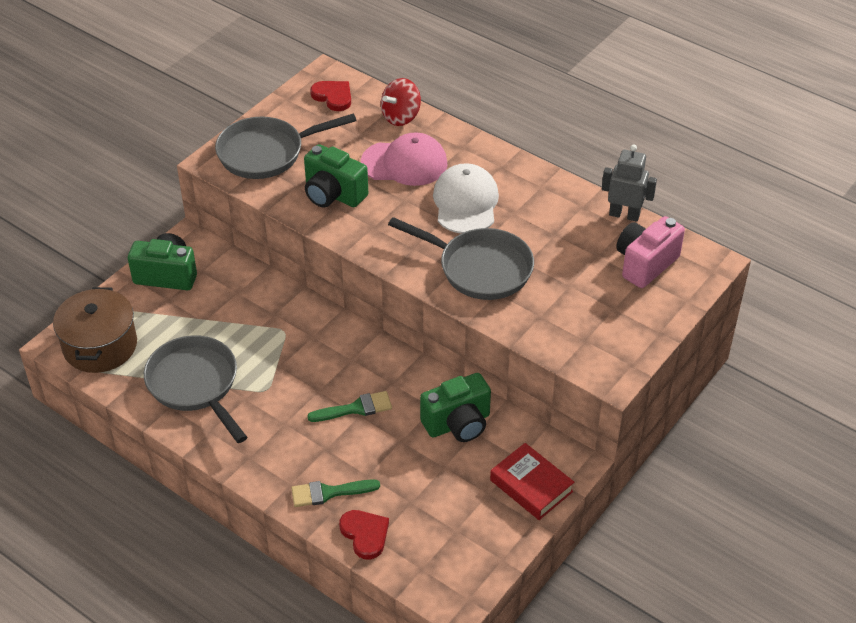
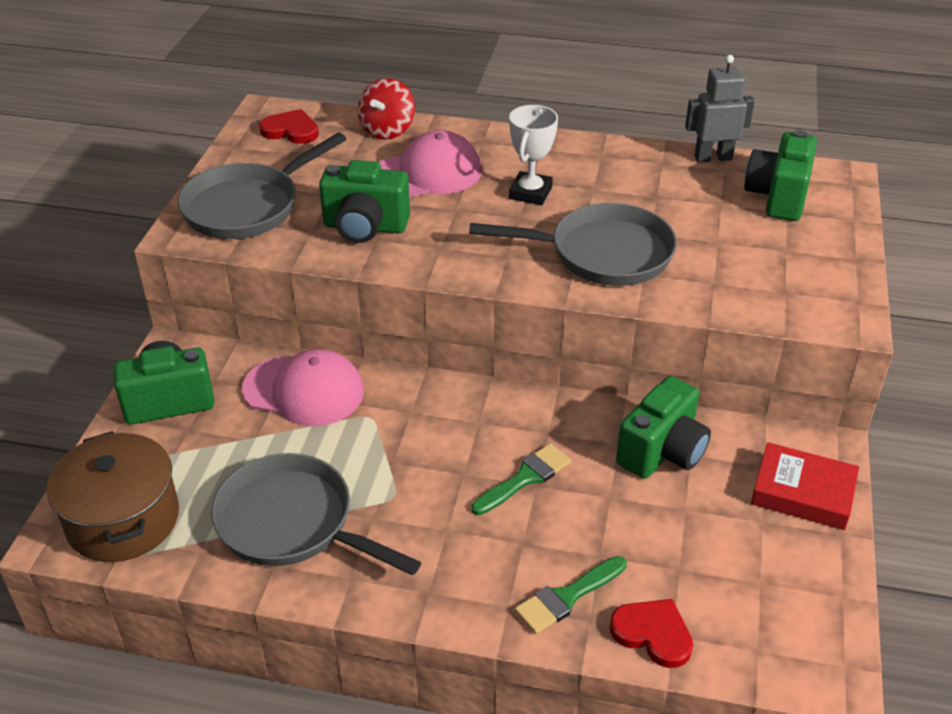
camera: 25 degrees left, 5 degrees down
(254, 297) = (304, 390): none -> pink cap
(465, 202) = (530, 193): white cap -> white trophy
(645, 264) = (777, 197): pink camera -> green camera

